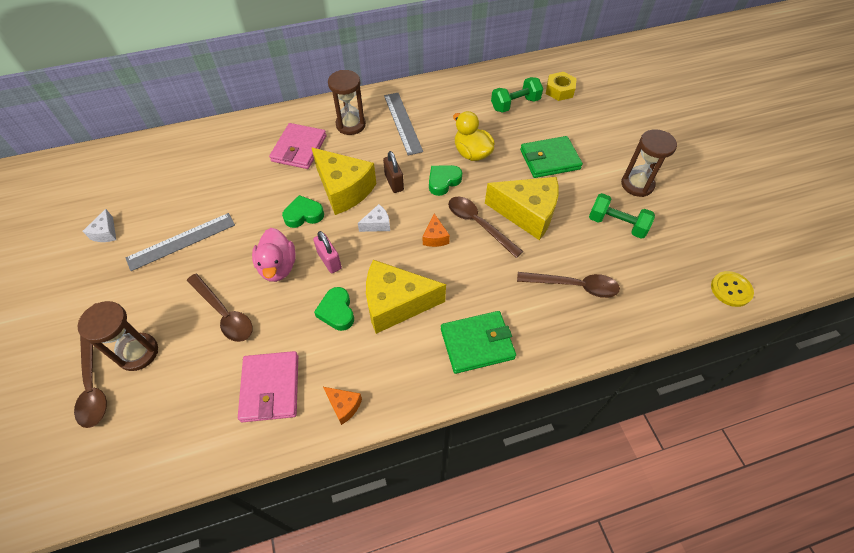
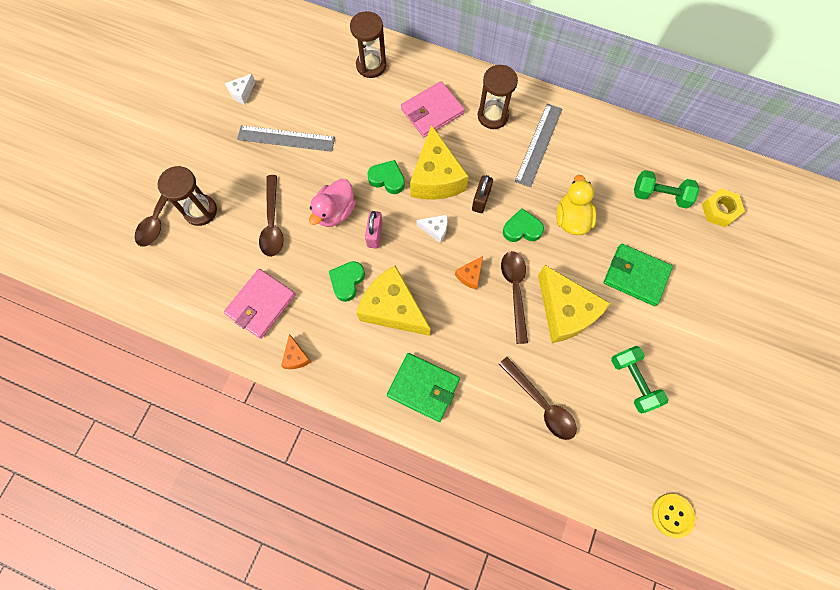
camera: 40 degrees right, 15 degrees up
(637, 185) = (692, 360): brown hourglass -> brown hourglass (371, 65)

